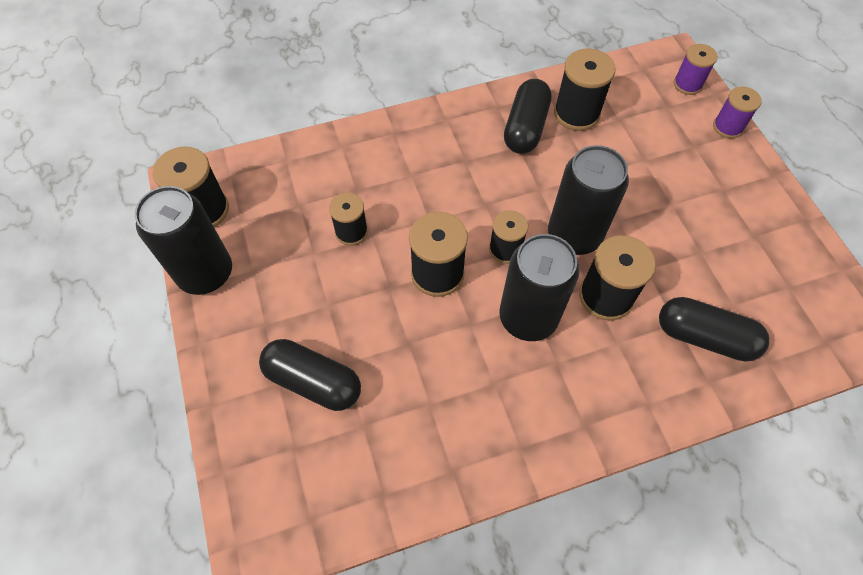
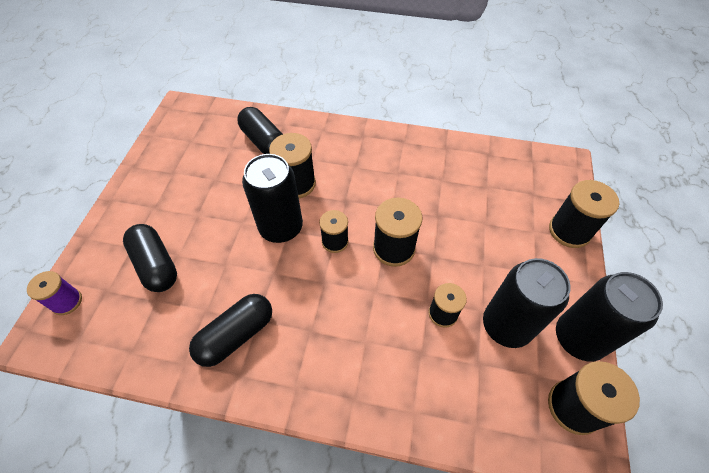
camera: 150 degrees left, 5 degrees down
(313, 381) = (510, 222): black capsule -> black capsule (156, 265)
(528, 317) = (353, 195): black can -> black can (506, 325)
(576, 113) = (182, 325): black spool -> black spool (569, 231)
(727, 127) = (91, 248): purple spool -> none

